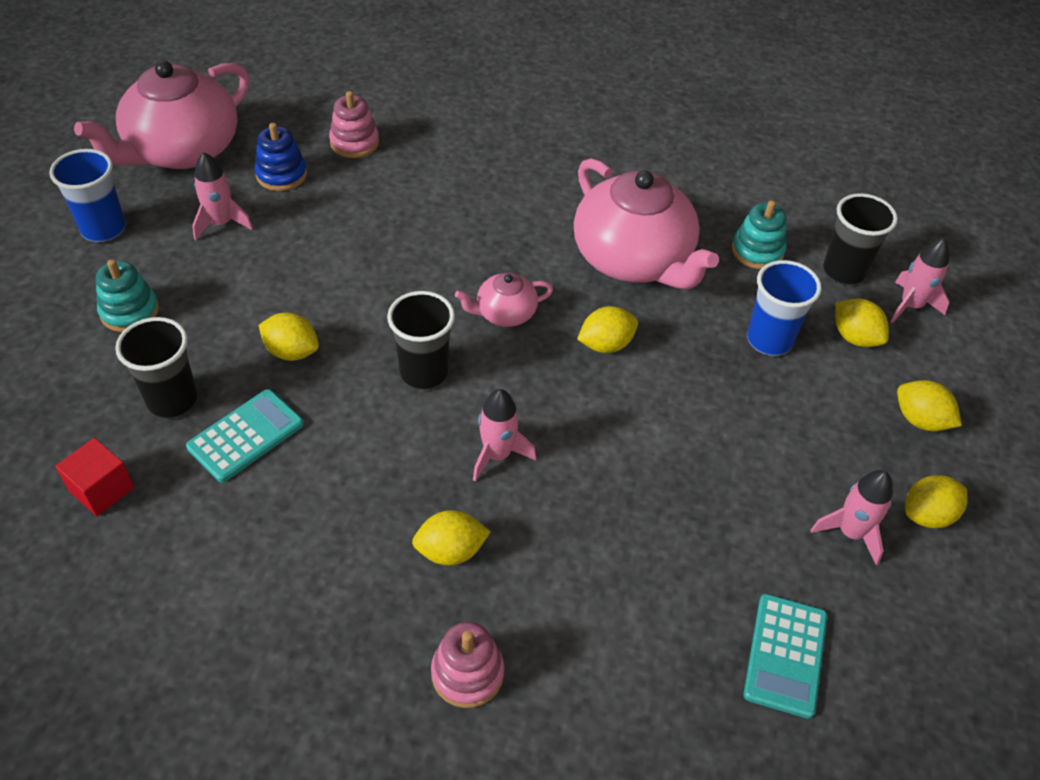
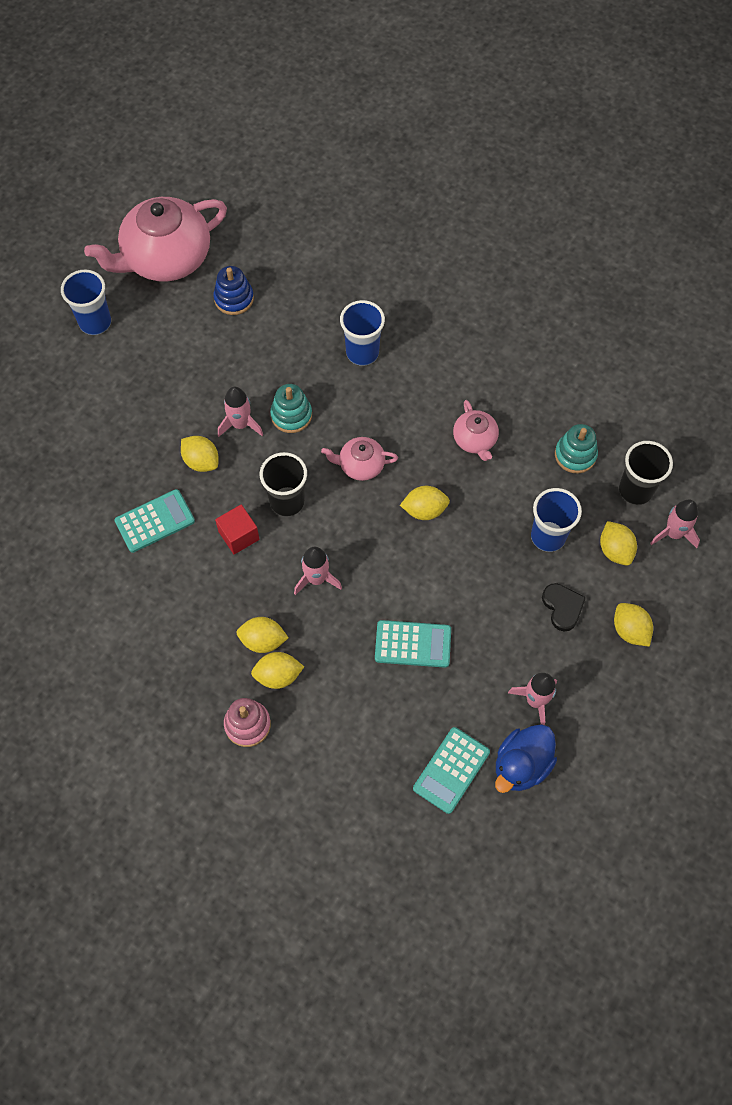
camera: 20 degrees right, 15 degrees up
(102, 489) = (56, 538): red cube -> red cube (239, 535)
(130, 311) = (99, 400): turquoise stacking toy -> turquoise stacking toy (291, 415)
(172, 401) = (113, 481): black cup -> none
(221, 223) = (179, 336): pink rocket -> pink rocket (240, 424)
(354, 143) = (297, 278): pink stacking toy -> none
(460, 199) = (362, 352): none -> blue cup
(634, 259) = (475, 440): pink teapot -> pink teapot, size x0.47
(659, 503) = (413, 644): none -> turquoise calculator
(827, 413) = (562, 607): none -> black heart
(875, 621) = (521, 765): none -> blue duck
(927, 515) = (596, 703): yellow lemon -> yellow lemon (278, 675)

